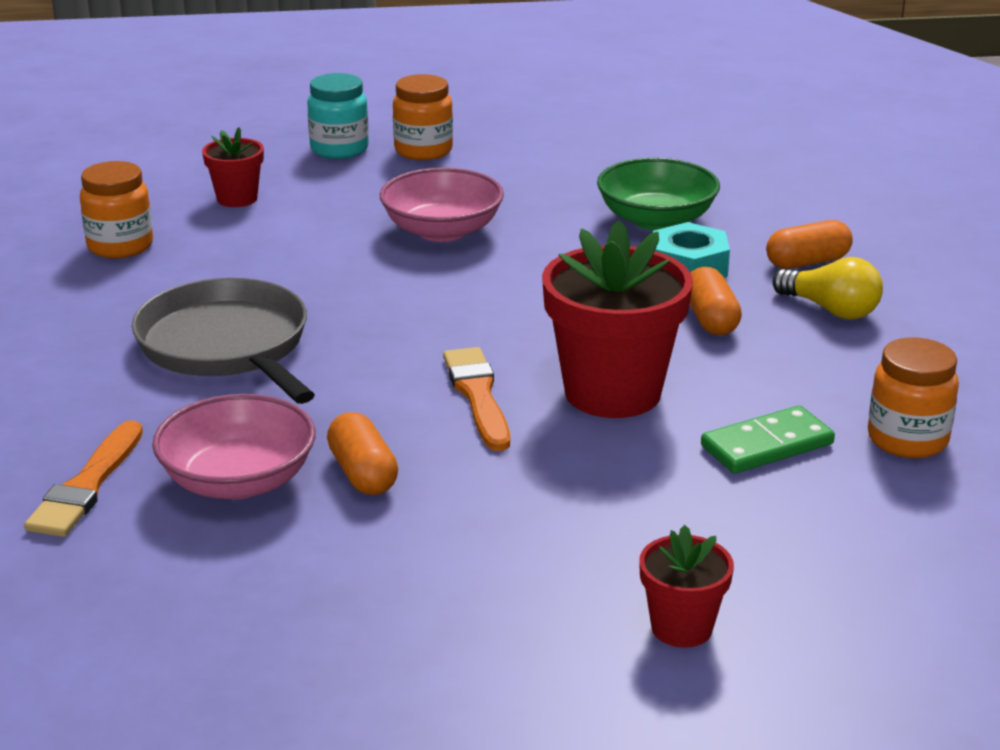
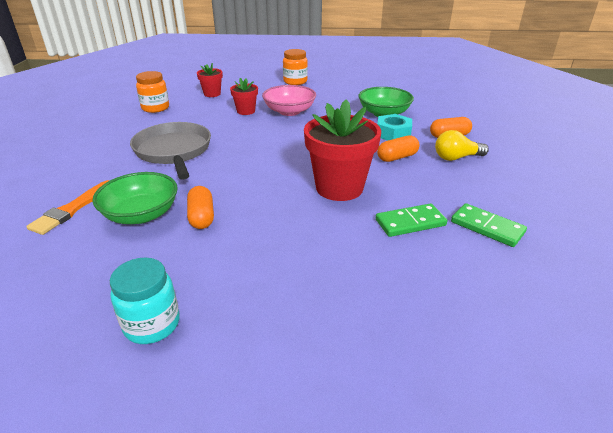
camera: 10 degrees right, 5 degrees up
(238, 481) = (141, 214): pink bowl -> green bowl
(339, 149) = (262, 79): turquoise jar -> turquoise jar (152, 324)
(478, 396) = (274, 183): orange brush -> none
(681, 628) = (333, 331): red flower pot -> red flower pot (246, 111)
(710, 319) = (397, 157): orange capsule -> orange capsule turned 60 degrees clockwise
(830, 310) = (456, 158): yellow light bulb -> yellow light bulb turned 120 degrees clockwise
(907, 440) = (487, 227): orange jar -> green domino

